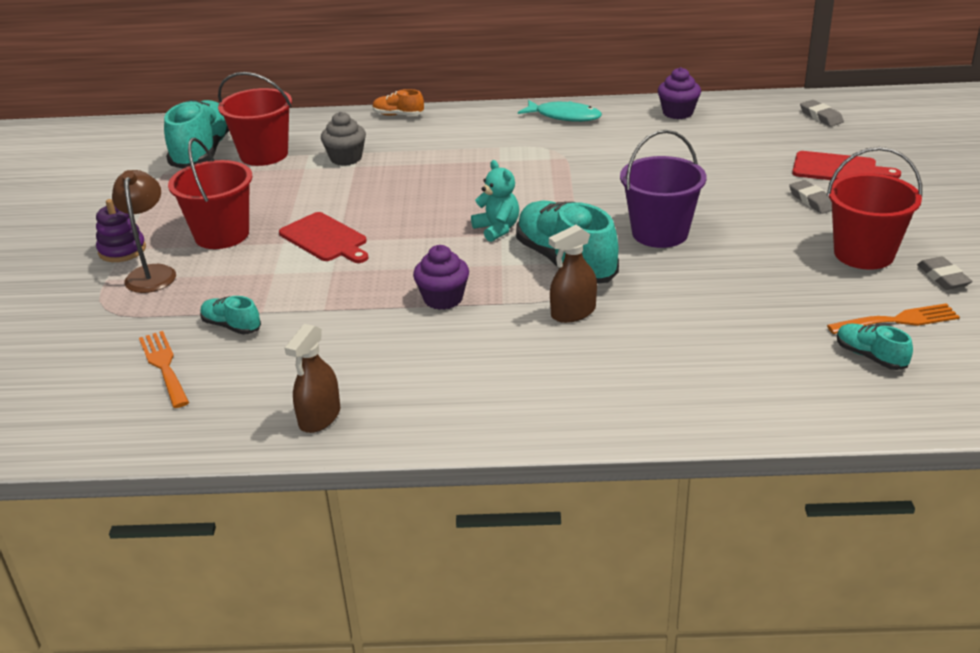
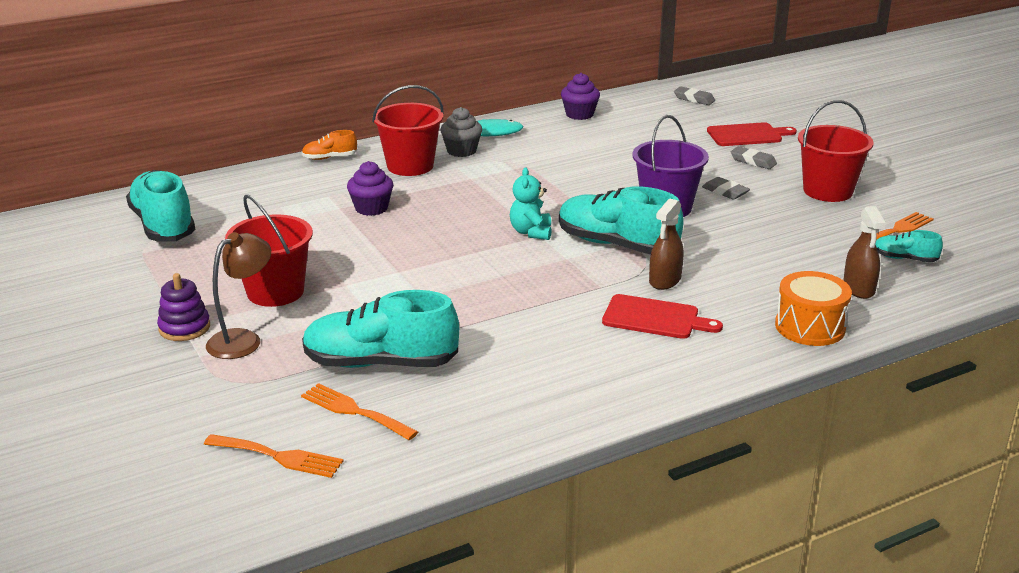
camera: 30 degrees left, 5 degrees down
(66, 389) = (279, 457): none -> orange fork
(152, 273) = (243, 339): brown lamp -> brown lamp turned 75 degrees clockwise
(231, 326) = (380, 363): turquoise shoe -> turquoise shoe, size x2.10
(264, 154) = (233, 215): red bucket -> red bucket (410, 166)
(319, 417) = (548, 410): brown spray bottle -> brown spray bottle (858, 288)
(325, 239) = (384, 273): red cutting board -> red cutting board (655, 318)
(346, 158) = (322, 203): grey cupcake -> grey cupcake (461, 151)
(443, 299) = (547, 295): purple cupcake -> purple cupcake (371, 208)
(497, 229) = (531, 232): turquoise teddy bear -> turquoise teddy bear turned 120 degrees counterclockwise
(671, 407) = (810, 327): none -> orange drum
(943, 277) = (895, 195): grey eraser -> grey eraser (725, 192)

